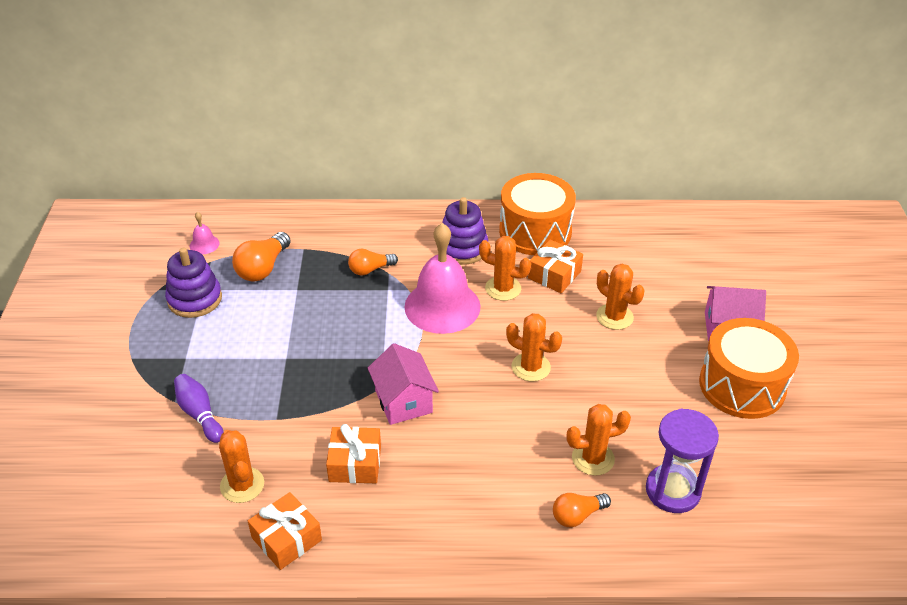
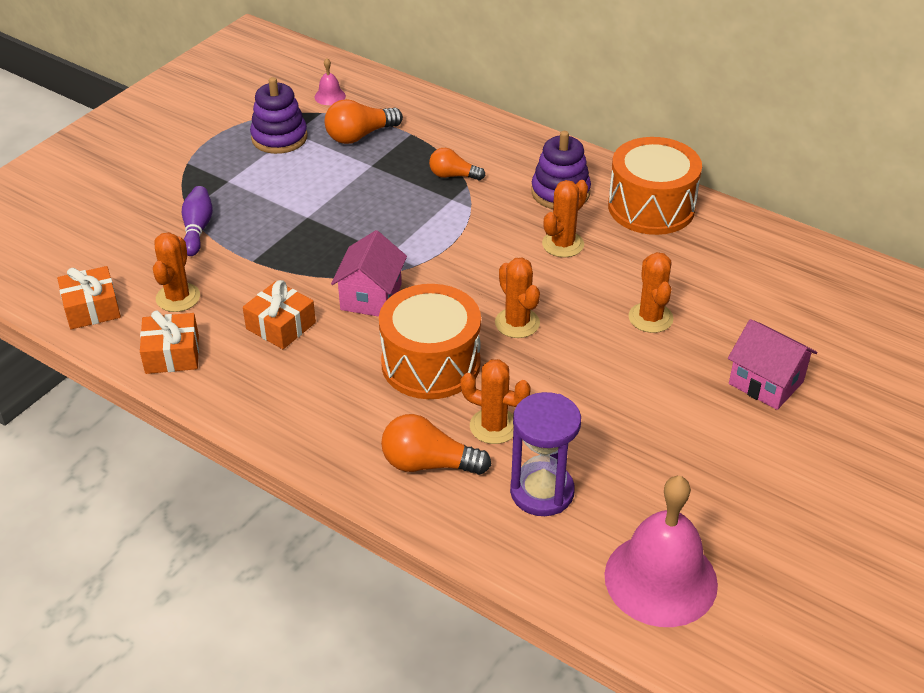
camera: 35 degrees right, 0 degrees up
(442, 306) = (488, 234): pink bell -> pink bell (660, 579)
(503, 288) = (563, 244): orange cactus -> orange cactus turned 75 degrees clockwise
(554, 275) = (628, 254): orange gift -> orange gift (92, 308)
(577, 515) = (428, 464): orange light bulb -> orange light bulb, size x1.52
(742, 385) = (719, 440): orange drum -> orange drum (430, 363)

